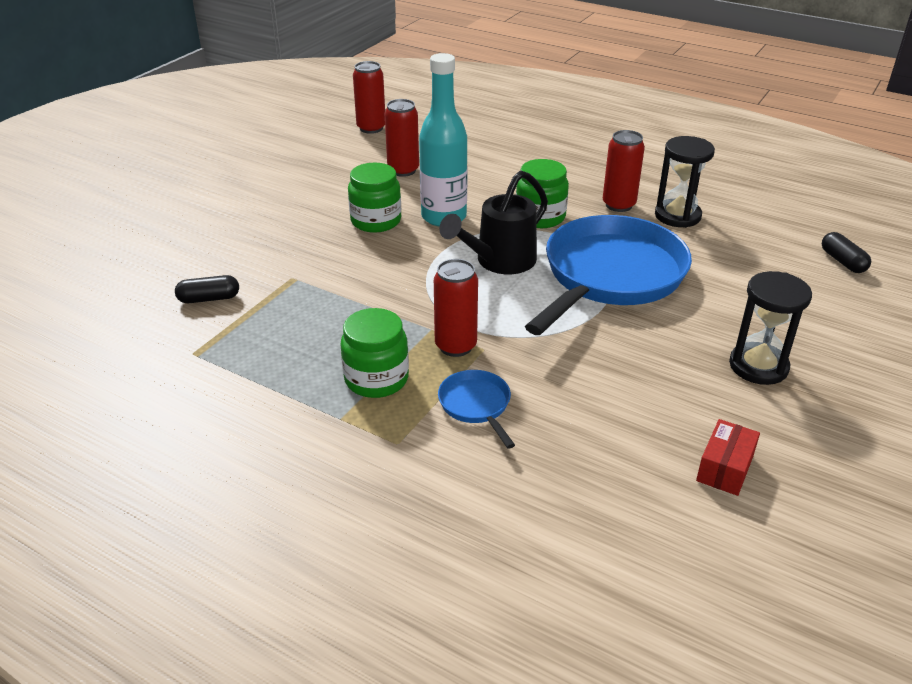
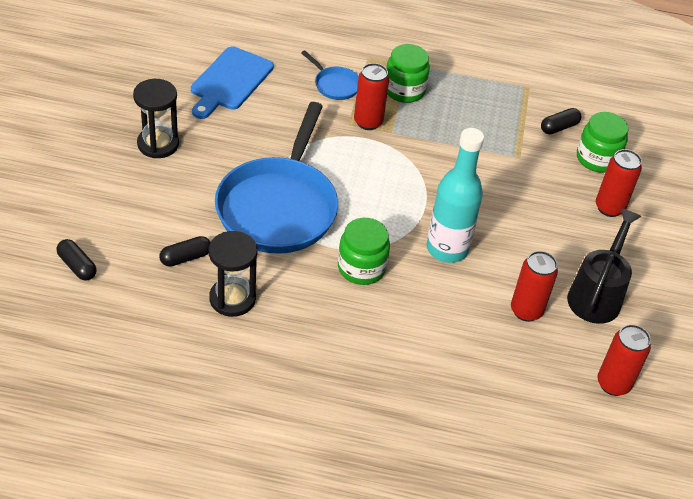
camera: 155 degrees right, 10 degrees up
(376, 221) = (501, 231): green jar -> green jar (597, 159)
(499, 262) = (373, 204): black watering can -> black watering can (596, 295)
(618, 205) = (293, 303): red can -> red can (609, 208)
(642, 440) = (229, 81): none -> blue cutting board
(723, 251) = (185, 257): none -> black capsule
(725, 468) = (180, 74): red box -> none

